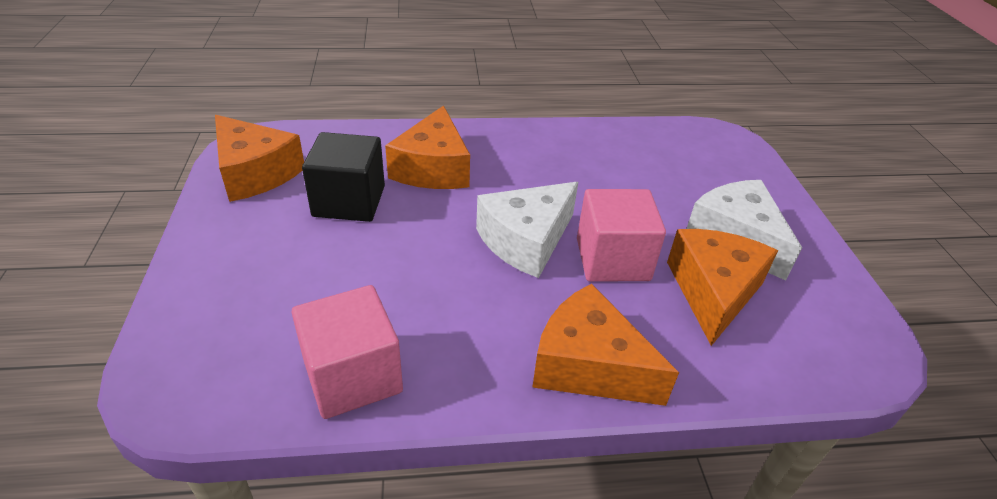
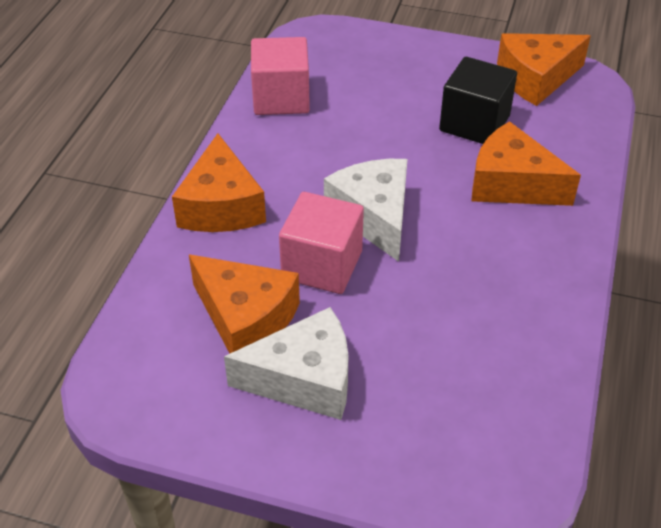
camera: 115 degrees right, 5 degrees up
(588, 365) = (221, 206): orange cheese -> orange cheese turned 120 degrees clockwise

